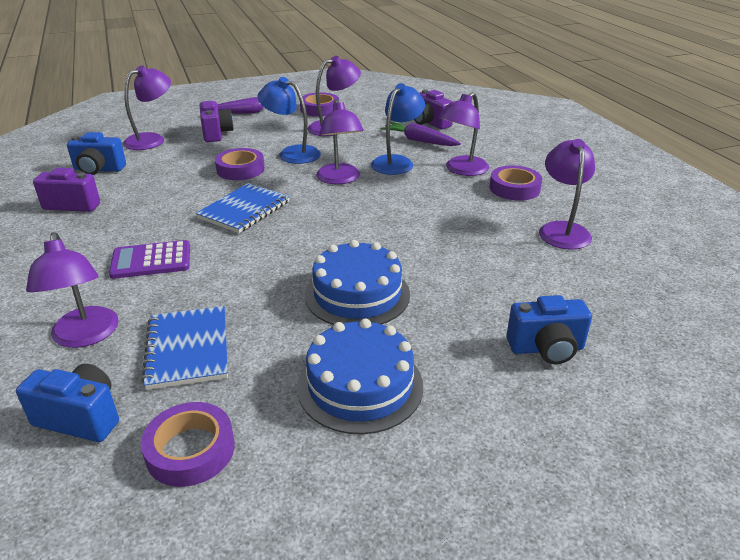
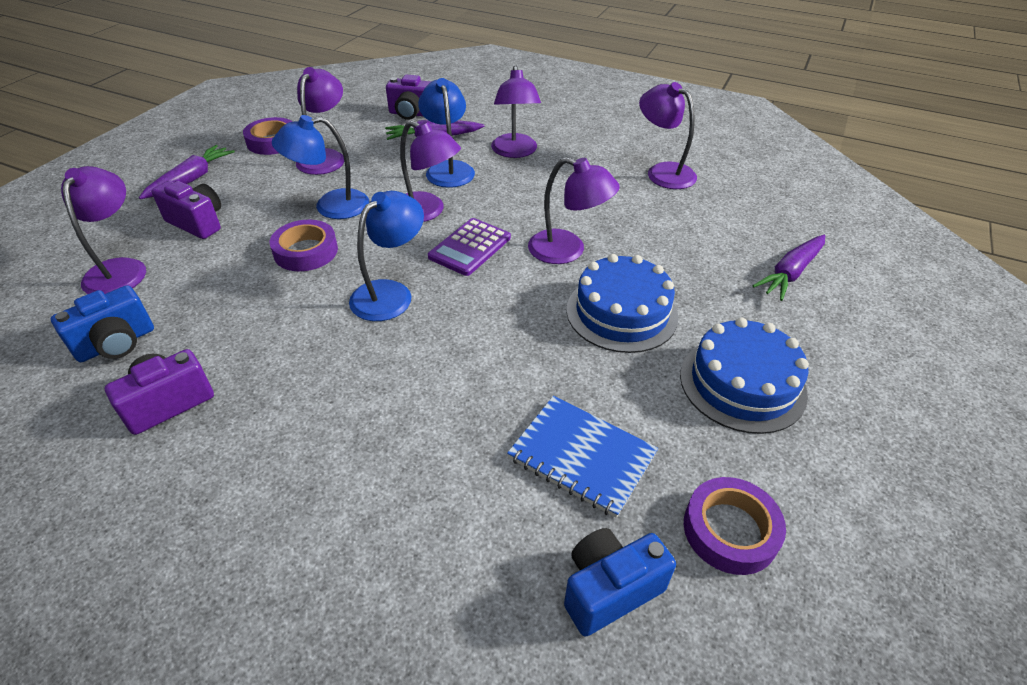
camera: 45 degrees left, 10 degrees up
(85, 336) = (471, 522): purple lamp -> purple lamp (567, 251)
(151, 260) = (391, 403): purple calculator -> purple calculator (470, 247)
(244, 210) = (390, 293): blue notebook -> blue lamp
(514, 188) = (579, 151): purple tape -> none
(546, 348) = (790, 273): blue camera -> purple carrot

